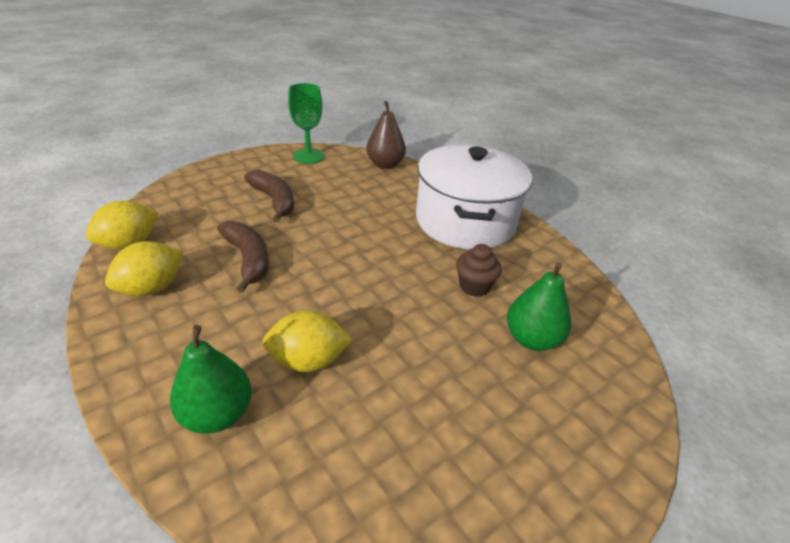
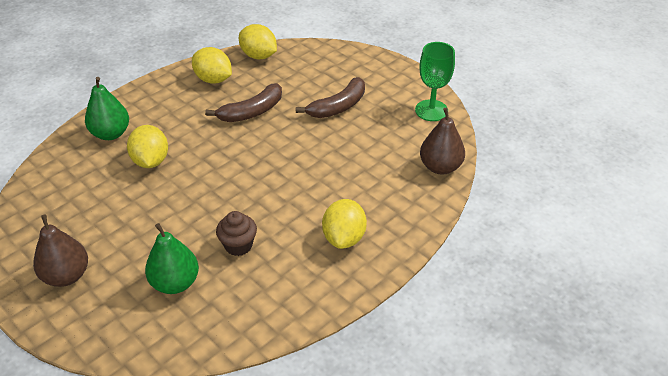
camera: 85 degrees right, 5 degrees up
(465, 221) = (344, 238): white pot -> yellow lemon
(532, 459) = (66, 276): none -> brown pear

